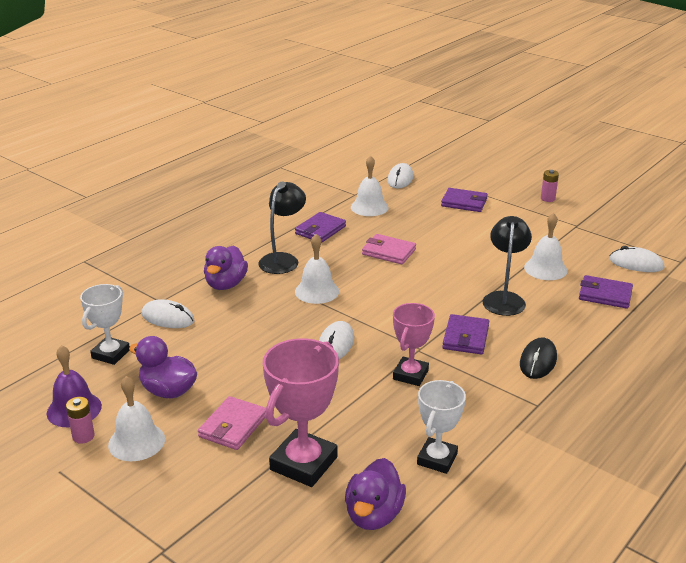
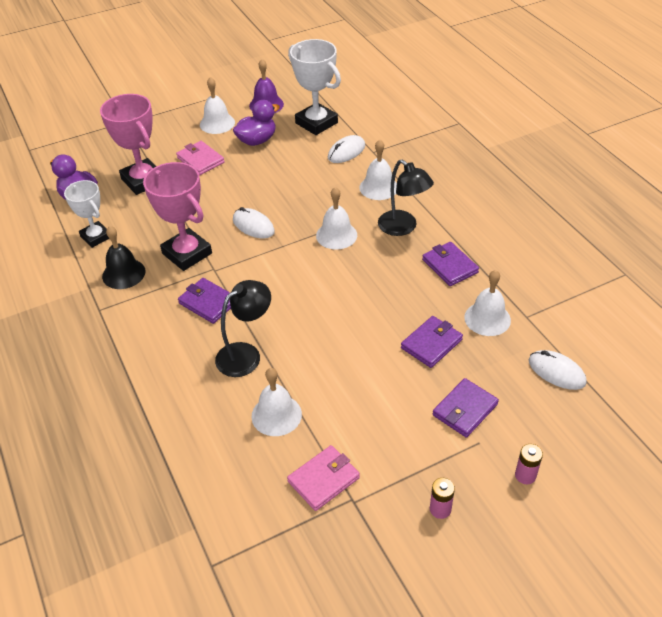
camera: 115 degrees right, 15 degrees up
(83, 436) = (237, 106): pink battery -> pink battery (525, 475)
(111, 354) = (316, 123): white trophy -> white trophy, size x1.55
(226, 284) = (378, 187): purple duck -> white bell
(388, 252) = (379, 302): pink wallet -> pink wallet (323, 480)
(410, 375) = (187, 253): pink trophy -> pink trophy, size x1.55
(475, 409) = (123, 273): none -> black bell
(504, 298) = (246, 354): black lamp -> black lamp turned 75 degrees counterclockwise
(538, 361) = (144, 334): black mouse -> none
(605, 295) = (199, 441): purple wallet -> purple wallet (431, 344)
(636, 263) = (235, 511): white mouse -> none

